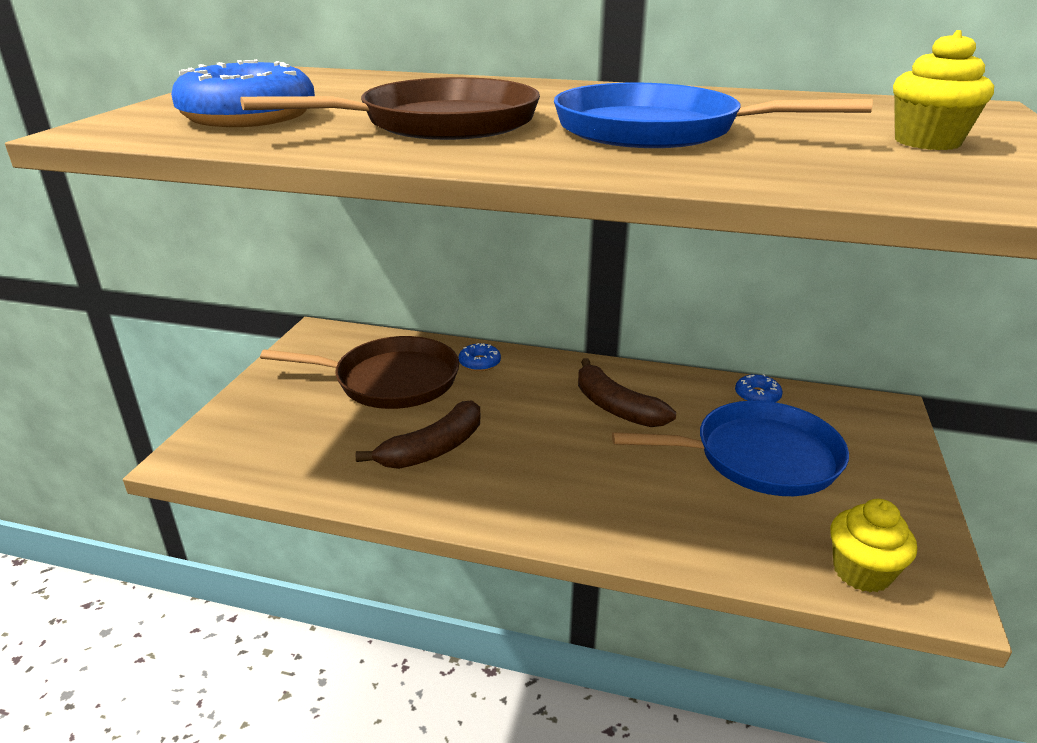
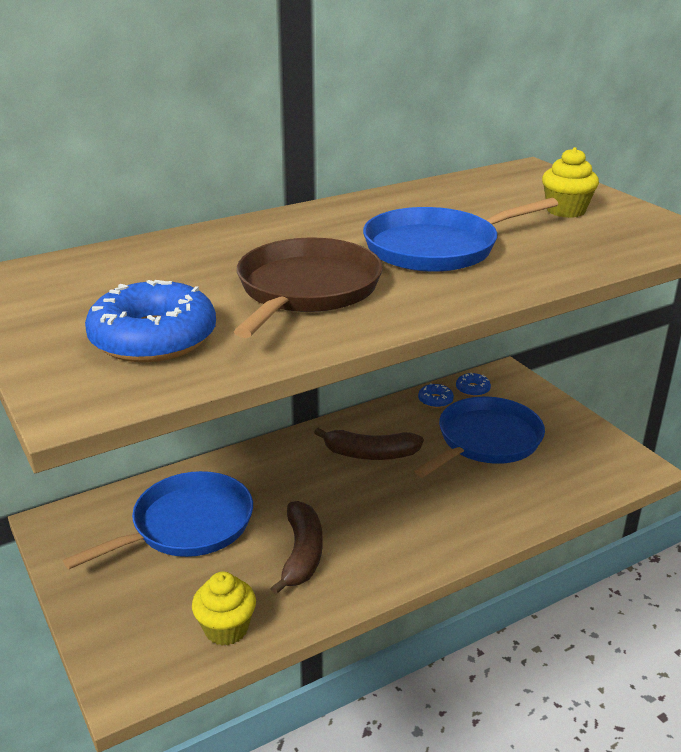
camera: 45 degrees left, 0 degrees up
(390, 380) = (187, 525): brown pan -> blue pan
(479, 363) = (233, 473): blue donut -> blue donut (472, 389)
(861, 572) = (603, 476): yellow cupcake -> yellow cupcake (226, 629)

